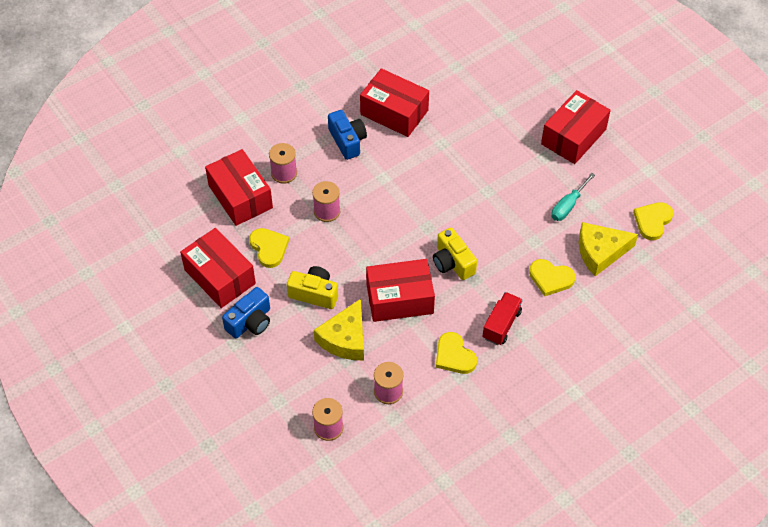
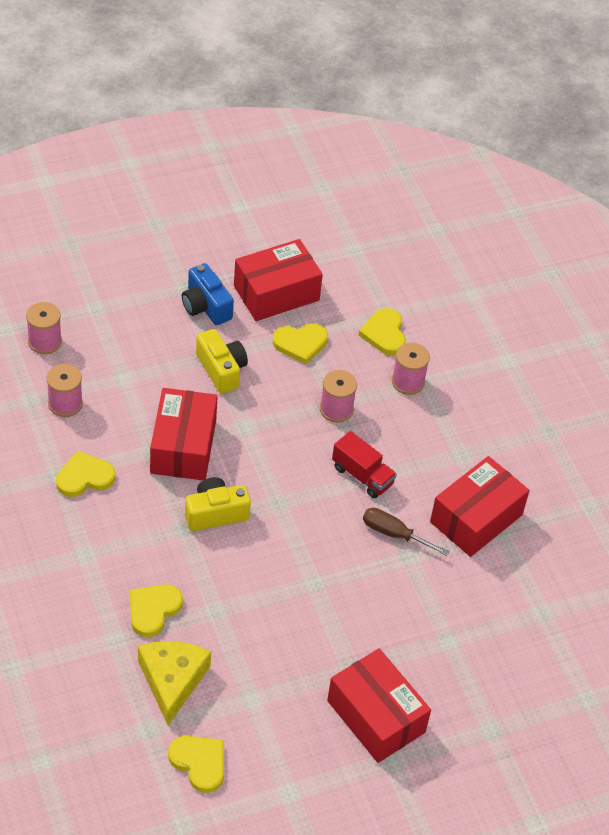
camera: 100 degrees right, 5 degrees down
(240, 197) = (384, 334): red box -> yellow heart
(314, 293) = (221, 370): yellow camera -> yellow camera turned 60 degrees counterclockwise
(345, 338) = (150, 383): yellow cheese -> none
(347, 141) = (441, 456): blue camera -> none
(426, 155) = (394, 534): none -> brown screwdriver
(501, 325) = (107, 536): red truck -> red truck (362, 475)
(568, 205) = (259, 668): turquoise screwdriver -> none

